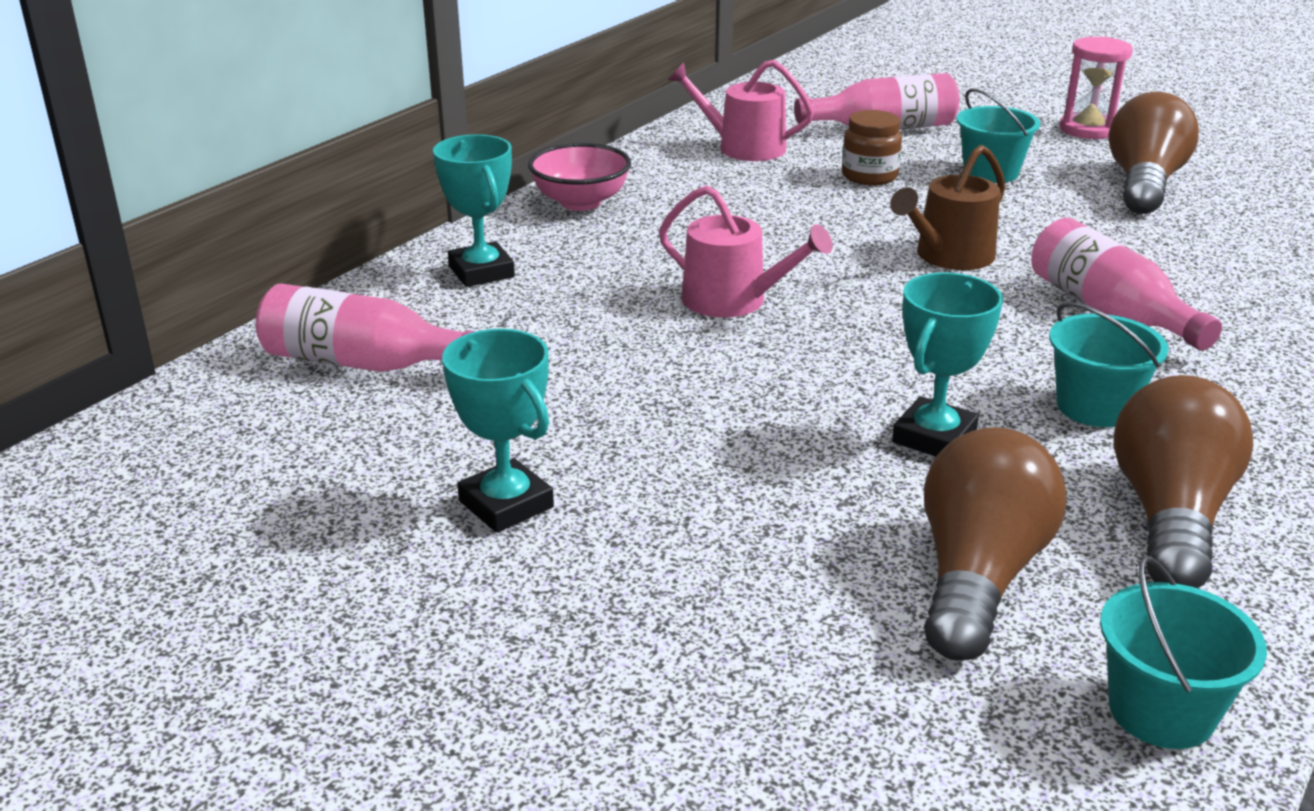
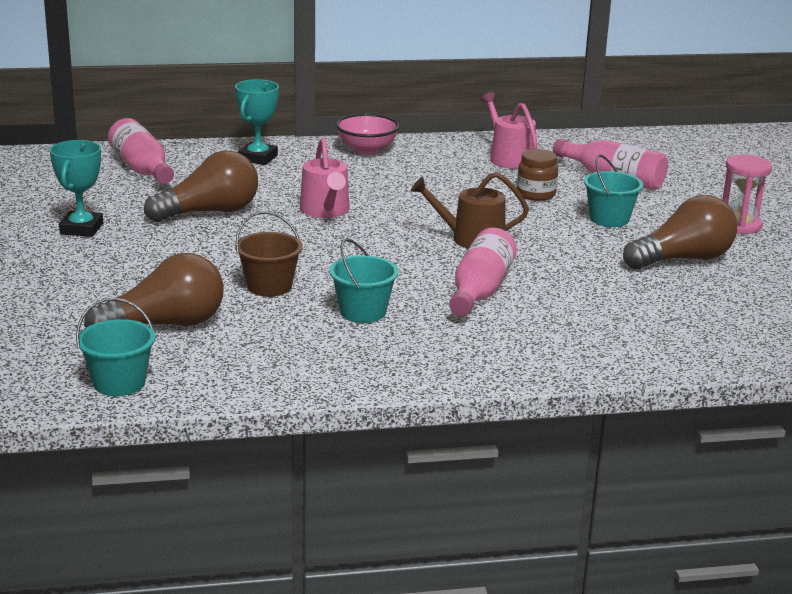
camera: 45 degrees right, 5 degrees down
(934, 437) = (269, 286): turquoise trophy -> brown bucket
(1170, 516) = (282, 351): brown light bulb -> brown light bulb (210, 212)

